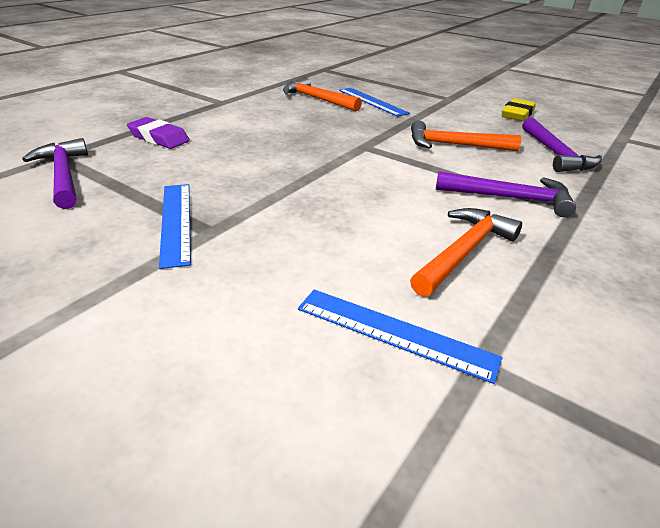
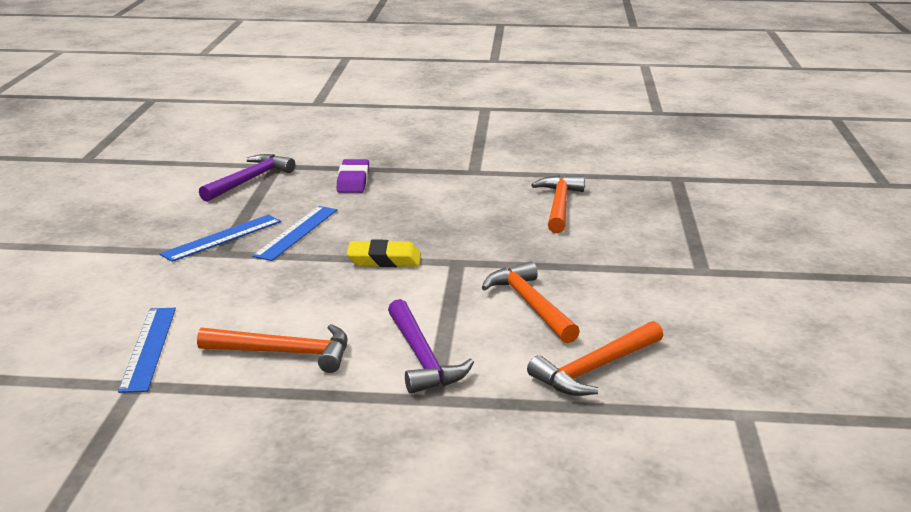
camera: 60 degrees right, 10 degrees down
(372, 101) = (603, 232): blue ruler -> blue ruler (296, 232)
(517, 114) = (715, 324): yellow eraser -> yellow eraser (384, 260)
(555, 154) = (595, 369): purple hammer -> orange hammer

